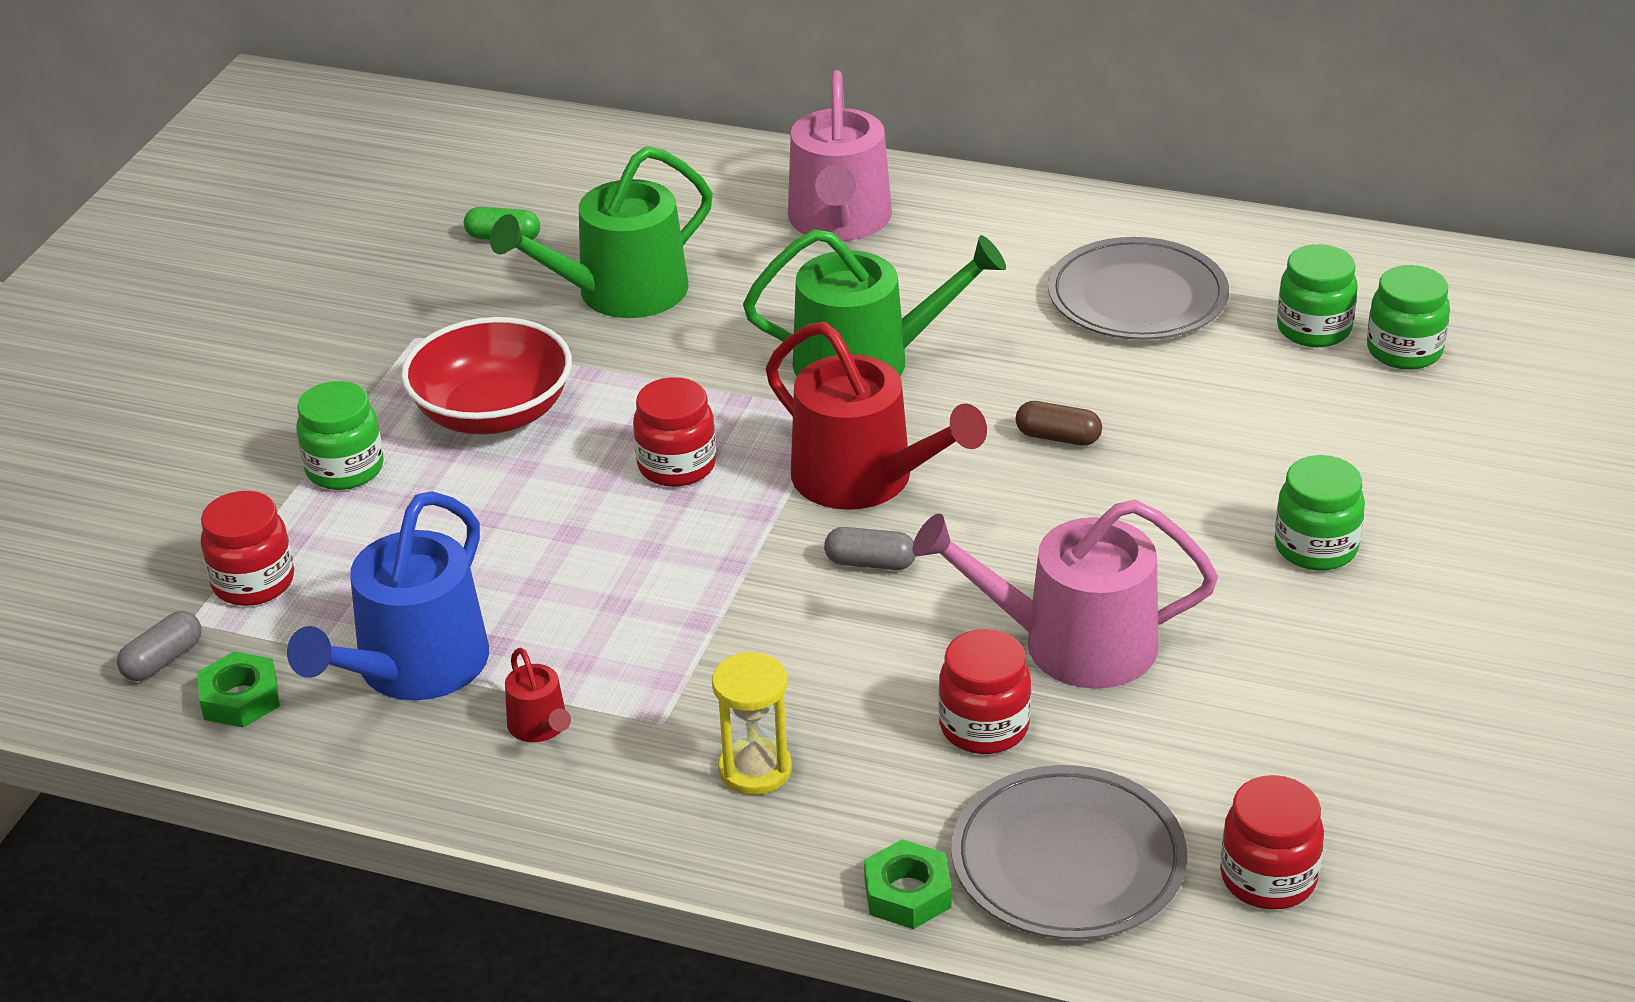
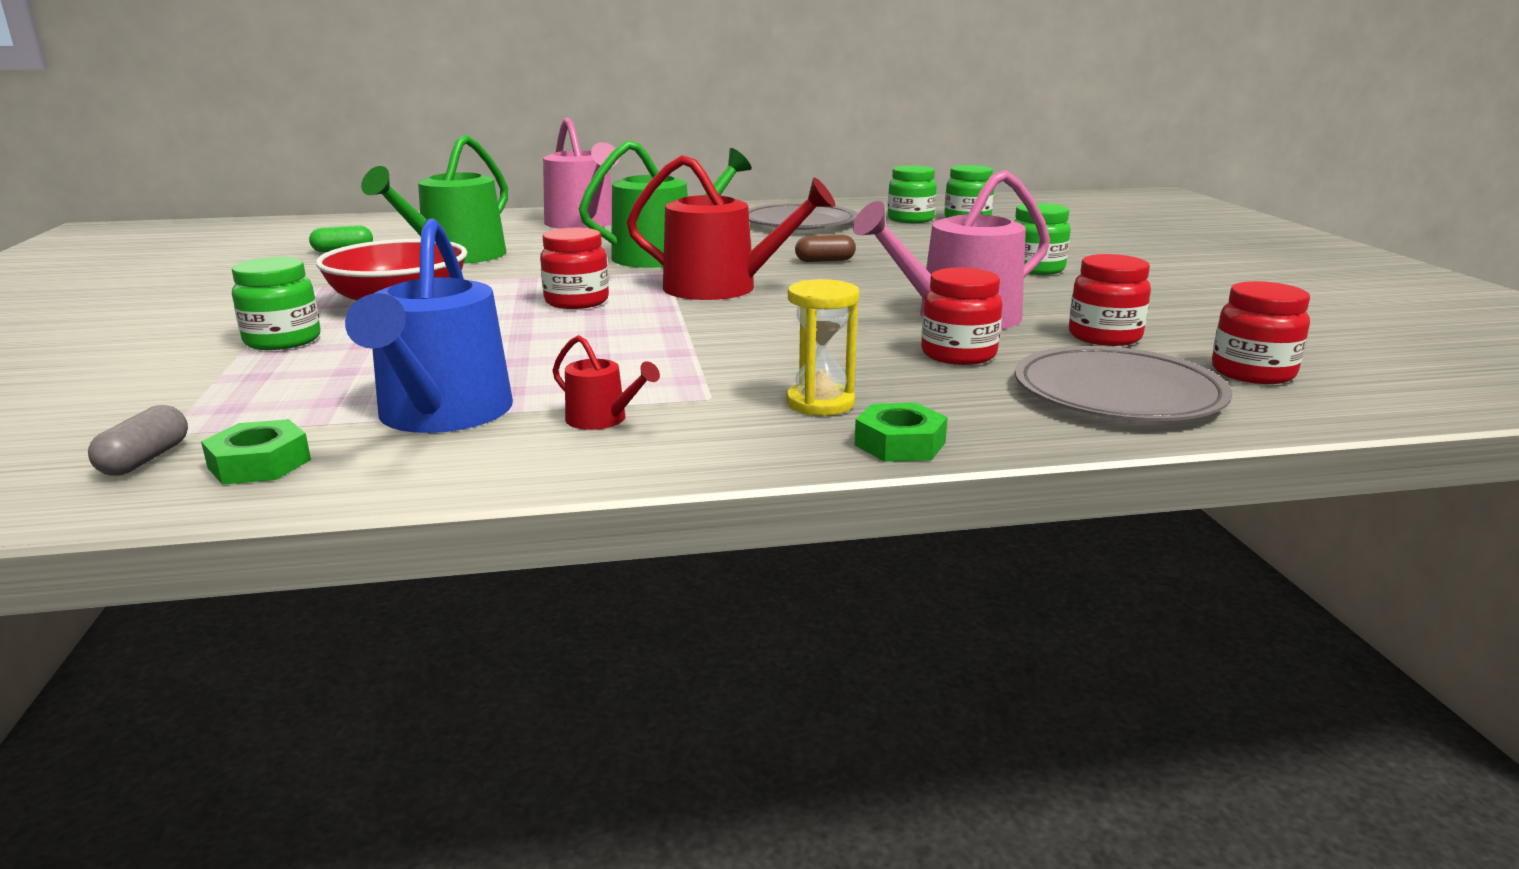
camera: 30 degrees left, 15 degrees down
(253, 582) = (227, 402): red jar -> red jar (1104, 337)
(870, 563) = (773, 312): grey capsule -> none
(907, 893) = (1036, 432): green nut -> green nut (900, 444)

